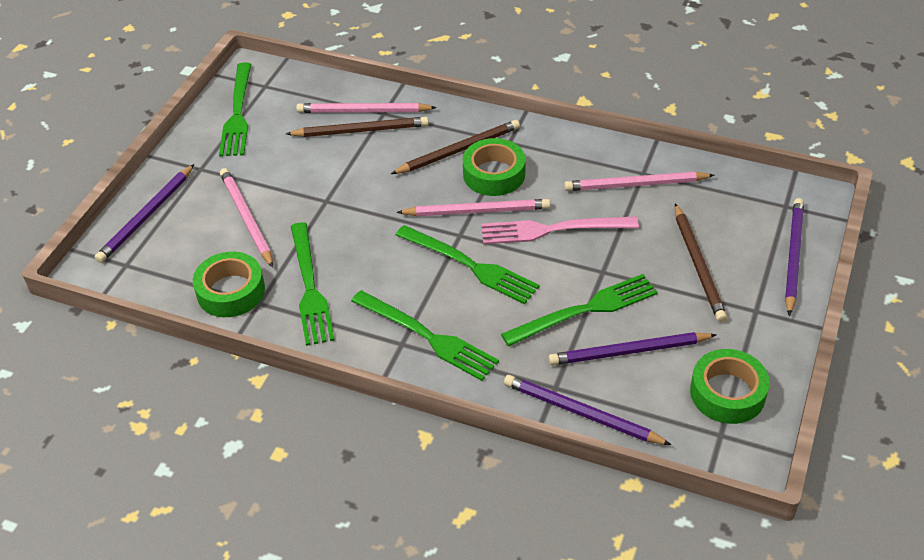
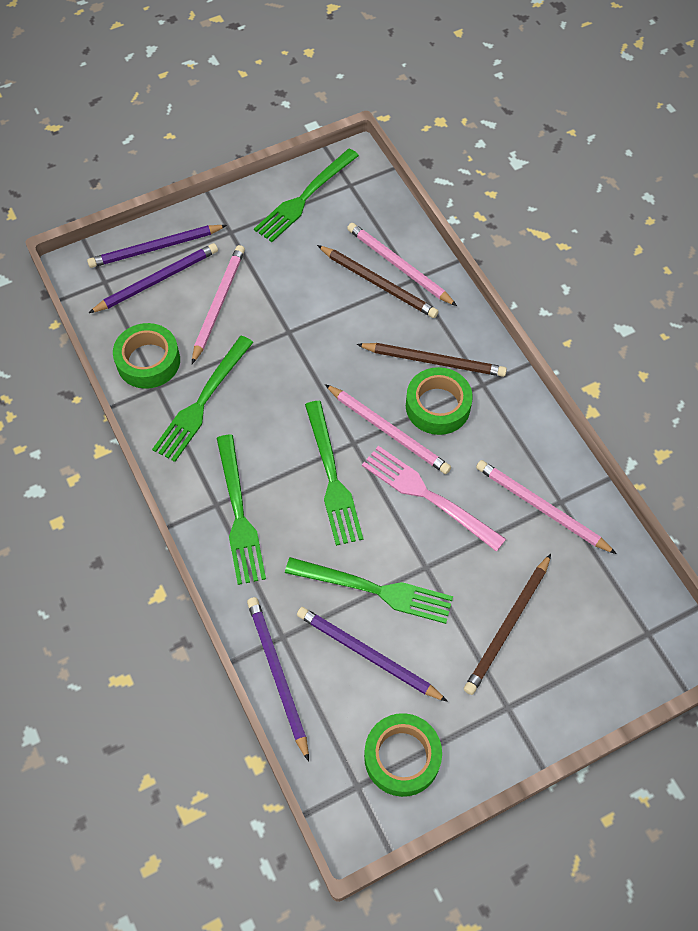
camera: 40 degrees right, 15 degrees up
(793, 256) = (597, 686): purple pencil -> purple pencil (157, 280)

